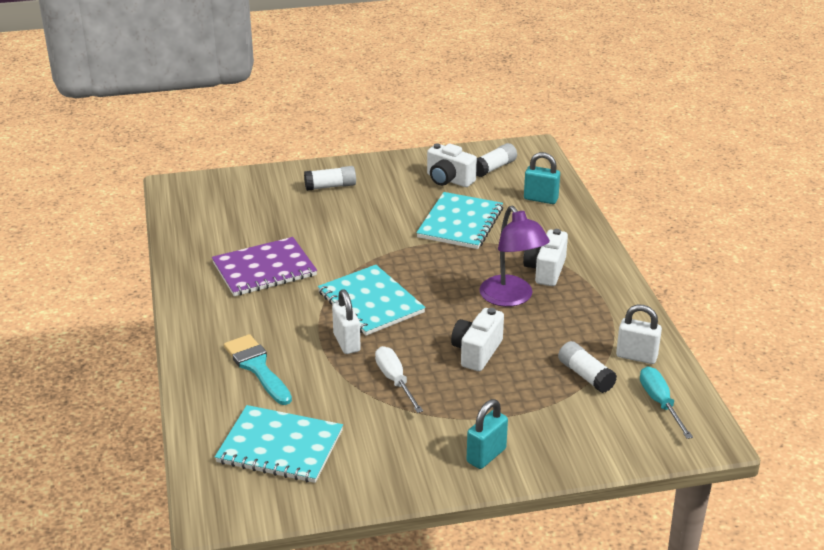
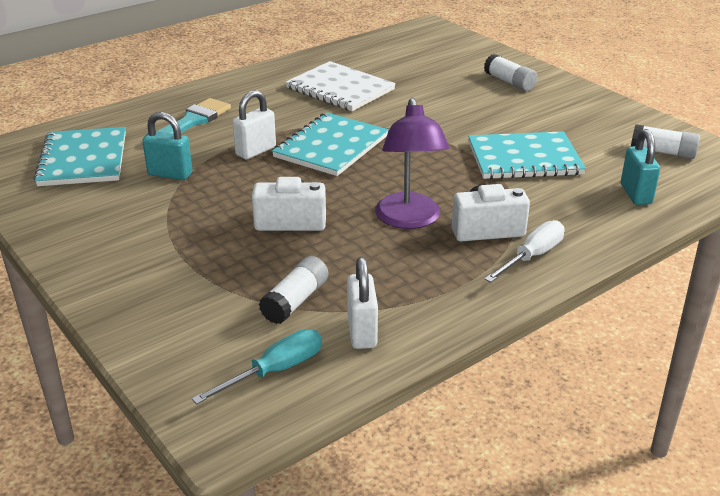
camera: 65 degrees right, 0 degrees up
(264, 269) = (340, 89): purple notebook -> white notebook
(395, 381) = (211, 188): white screwdriver -> white screwdriver (532, 256)
(449, 180) = (601, 133): white camera -> none
(486, 455) = (114, 266): turquoise padlock -> turquoise padlock (170, 174)
(511, 298) = (409, 220): purple lamp -> purple lamp turned 45 degrees counterclockwise

